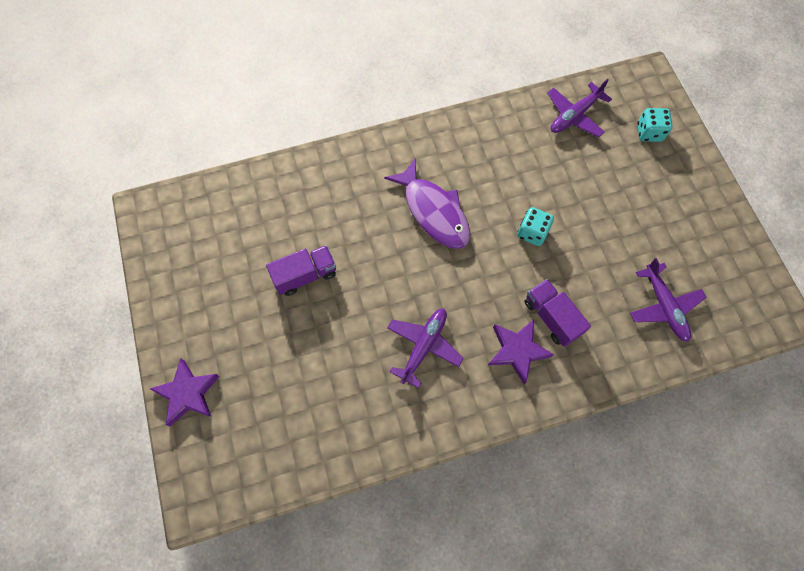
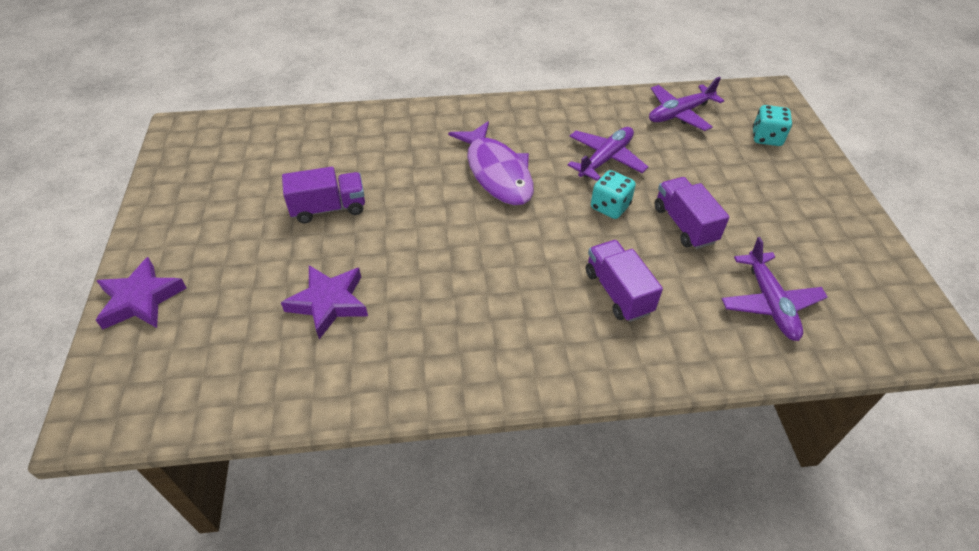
camera: 10 degrees right, 20 degrees down
(424, 346) = (446, 297): purple plane -> purple plane (605, 159)
(517, 350) = (565, 320): purple star -> purple star (329, 303)
(593, 241) = (684, 225): none -> purple truck

